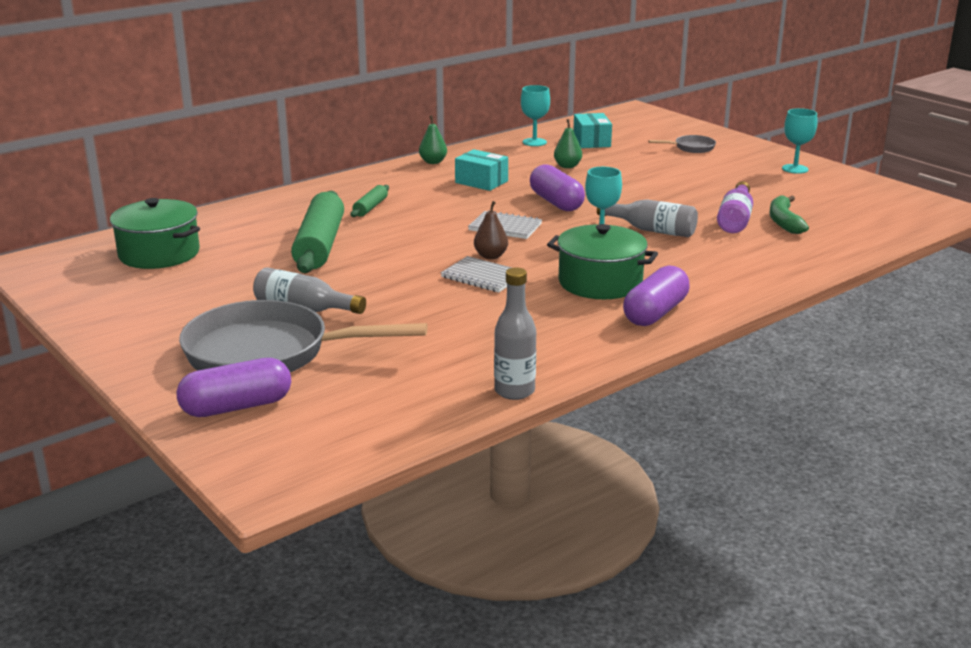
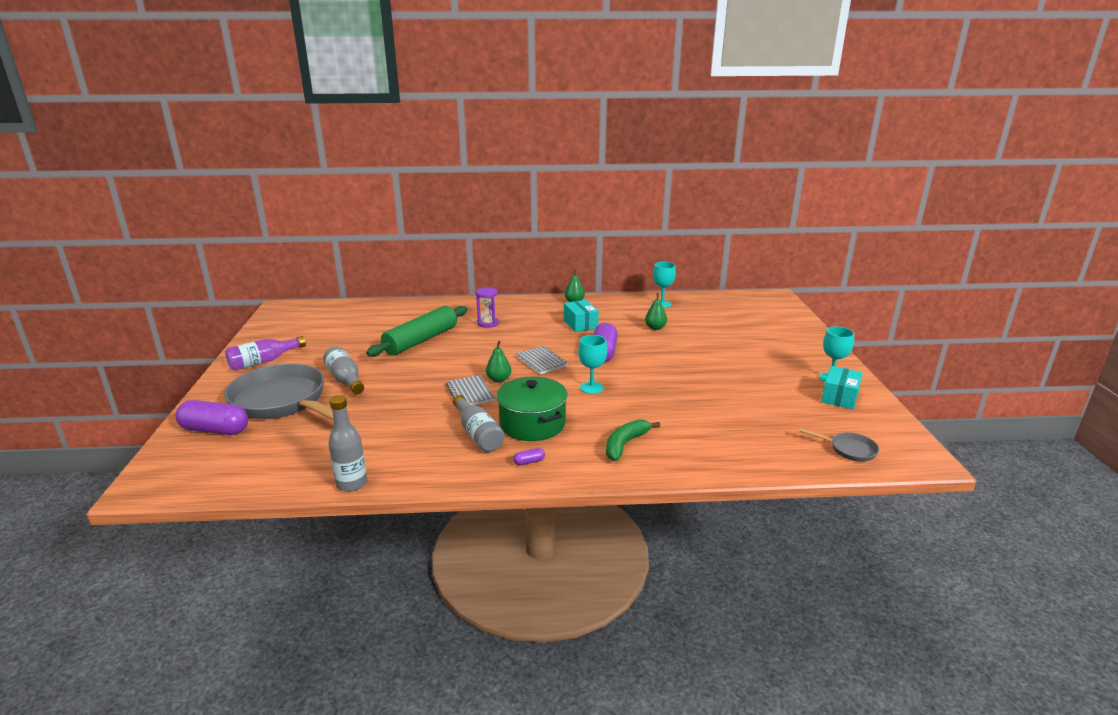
camera: 35 degrees right, 0 degrees up
(159, 254) = (340, 320): green pot -> none
(370, 207) = (488, 323): green rolling pin -> purple hourglass
(491, 256) = (499, 379): brown pear -> green pear
(591, 141) = (703, 313): turquoise box -> turquoise box (839, 397)
(651, 230) = (633, 395): grey bottle -> grey bottle (478, 434)
(655, 313) = (529, 462): purple capsule -> purple capsule, size x0.41
(691, 148) = (771, 337): grey pan -> grey pan (849, 450)
(735, 219) = (710, 407): purple bottle -> purple bottle (263, 362)
(784, 222) = (747, 421): green banana -> green banana (625, 444)

